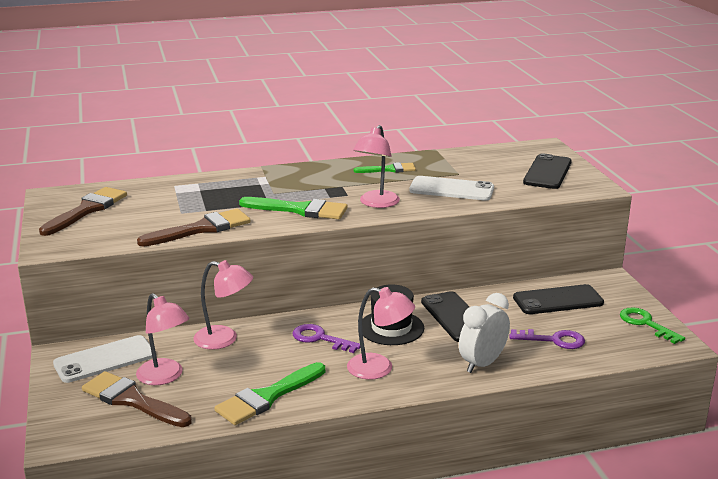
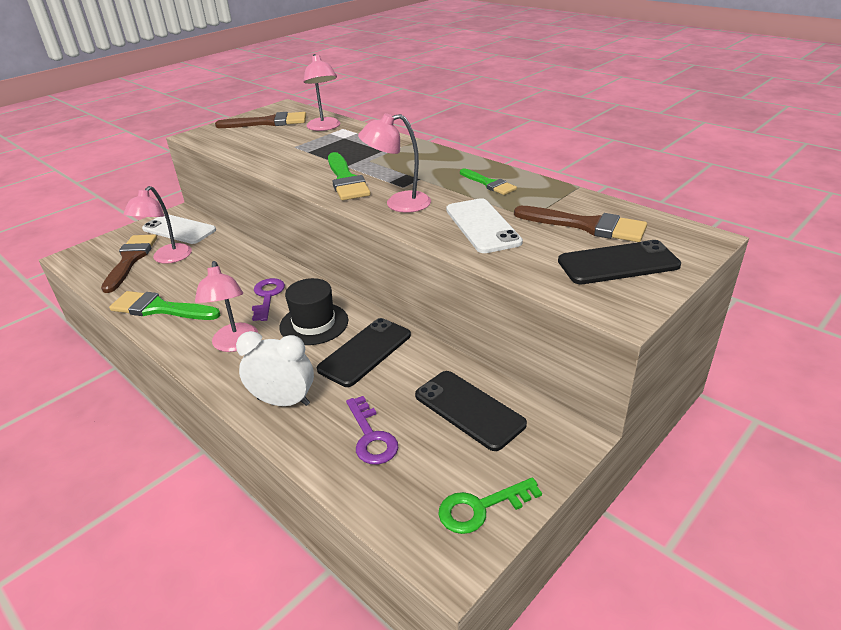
camera: 60 degrees right, 10 degrees up
(201, 229) = (270, 162): brown brush -> brown brush (587, 226)
(224, 339) = (236, 258): pink lamp -> pink lamp (325, 127)
(645, 324) = (480, 508): green key -> green key turned 135 degrees counterclockwise

